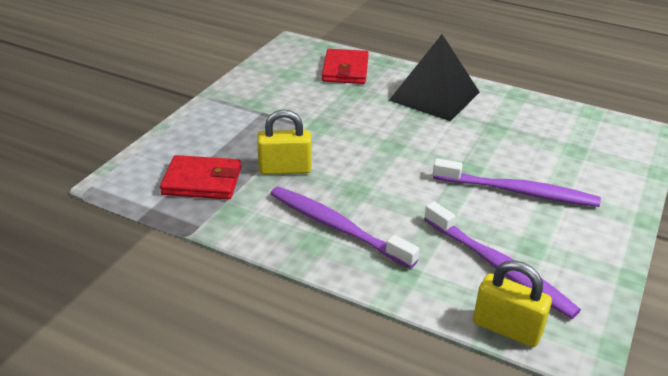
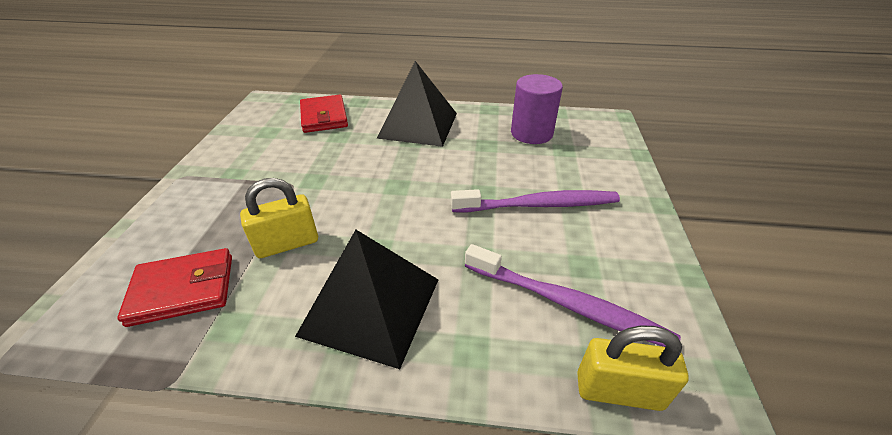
camera: 20 degrees left, 5 degrees up
(337, 227) = (370, 306): purple toothbrush -> black pyramid
(549, 128) = (531, 133): none -> purple cylinder

